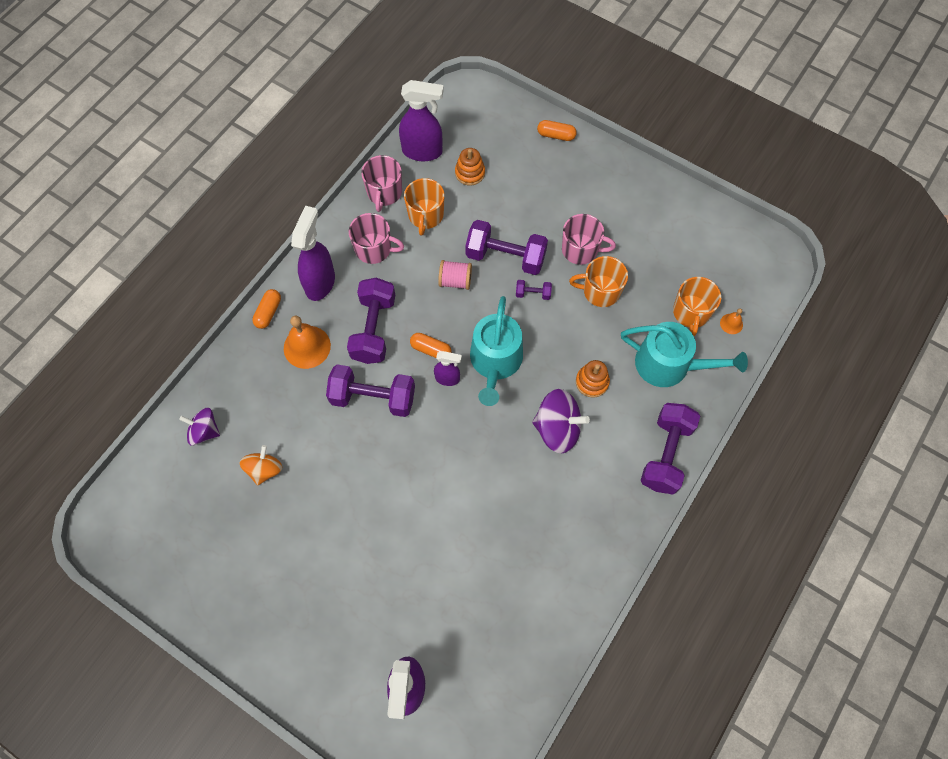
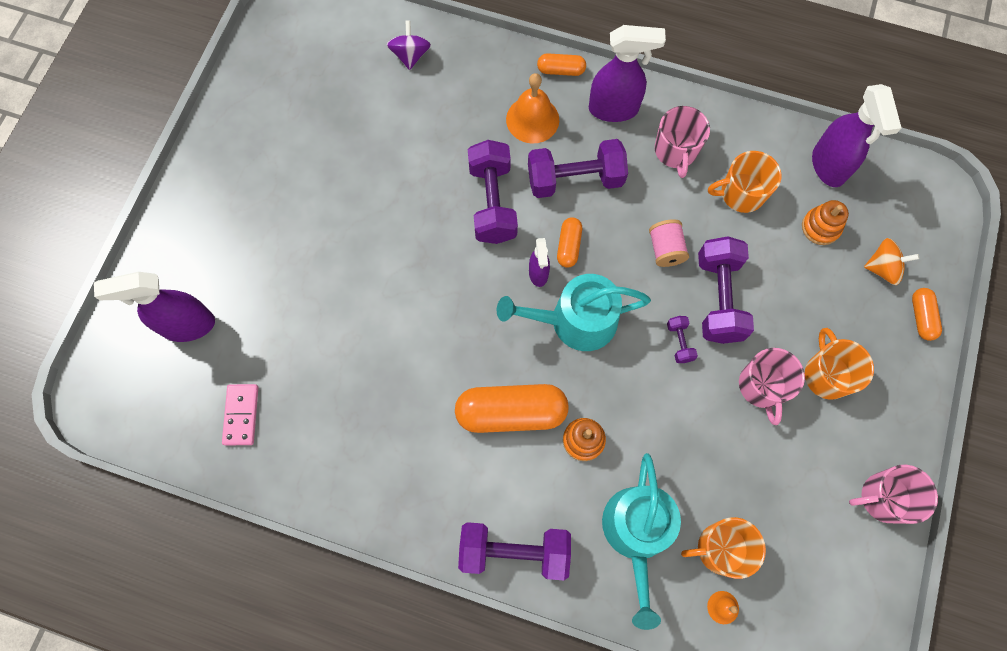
camera: 75 degrees right, 5 degrees up
(264, 469) = (384, 122): orange spinning top -> orange spinning top (882, 268)
(384, 193) = (754, 140): pink mug -> pink mug (883, 498)
(505, 652) = (241, 415): none -> pink domino
(557, 429) = (511, 412): purple spinning top -> orange capsule
(600, 291) = (711, 424): orange mug -> orange mug (826, 375)

